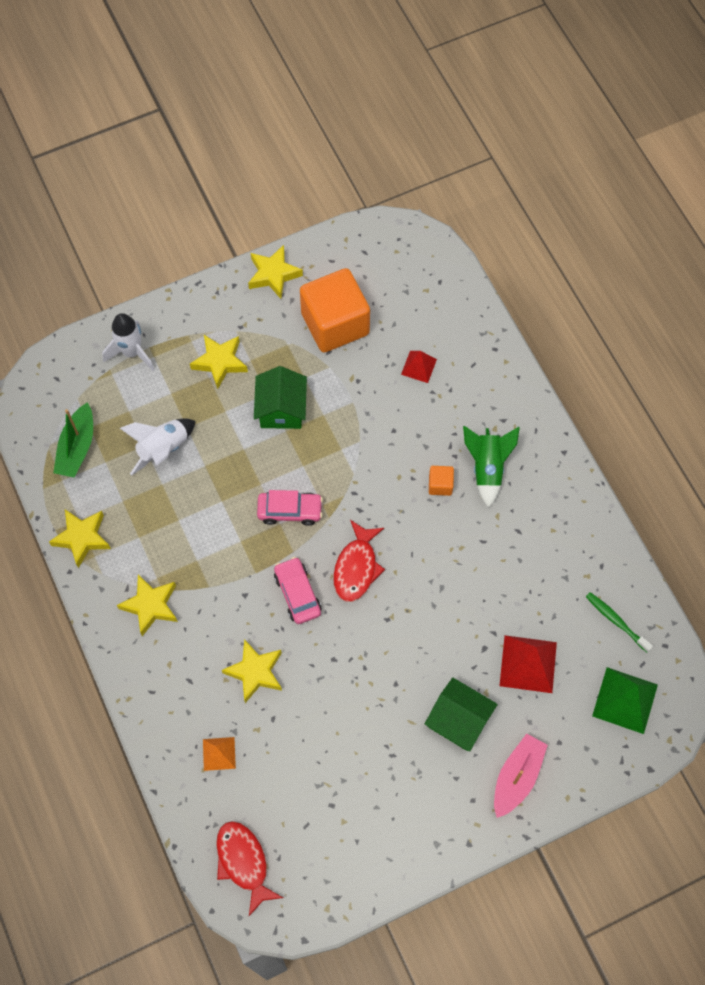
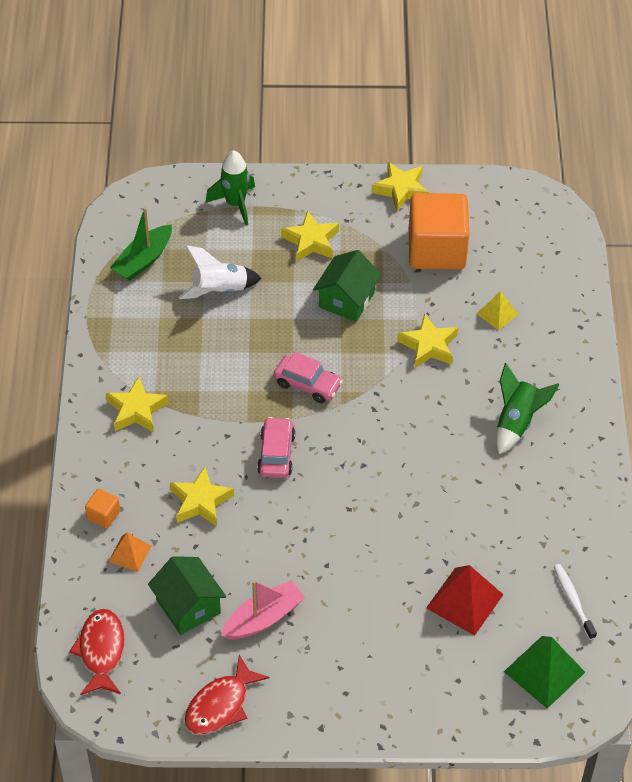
camera: 25 degrees right, 15 degrees down
(82, 538) = (106, 332): yellow star -> yellow star (428, 346)
(132, 352) = (235, 204): white rocket -> green rocket
(356, 567) = (344, 454): red fish -> red fish (220, 705)
(419, 366) = (497, 313): red pyramid -> yellow pyramid
(440, 485) = (463, 418): orange cube -> orange cube (103, 515)
(458, 720) = (370, 620): green house -> green house (188, 606)
(517, 777) = (400, 692): pink boat -> pink boat (263, 618)
(616, 621) = (573, 601): green toothbrush -> white toothbrush

